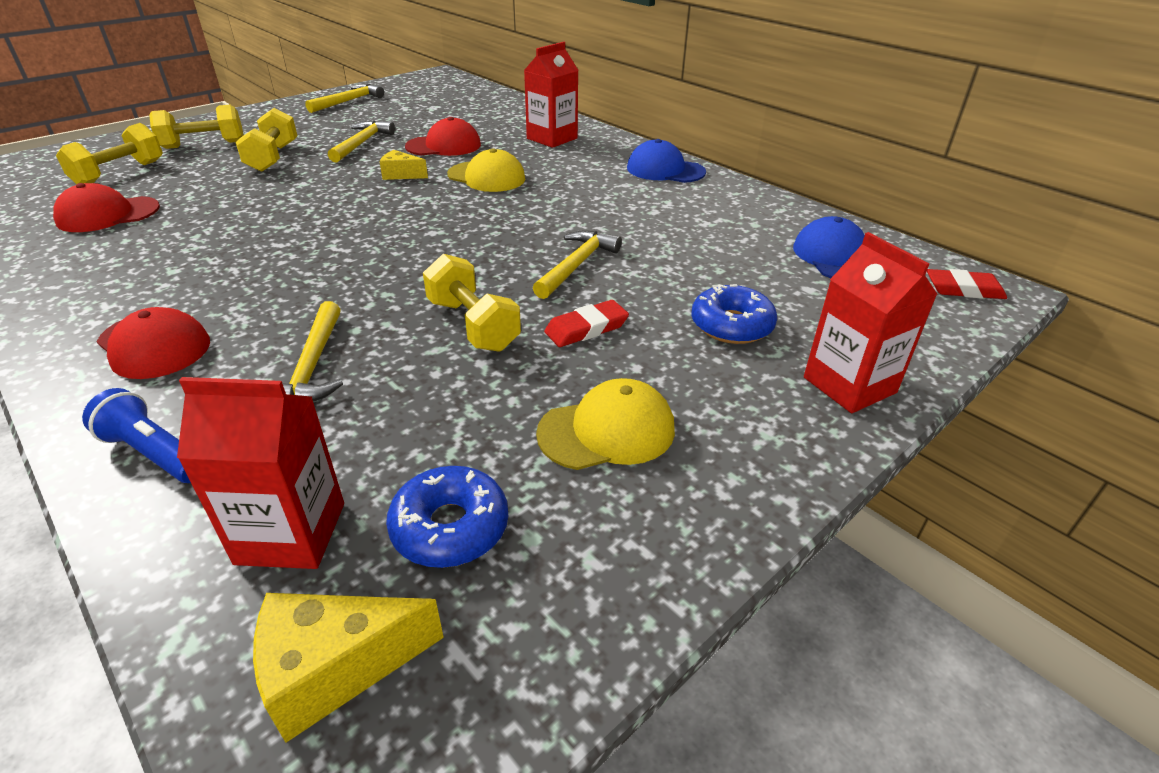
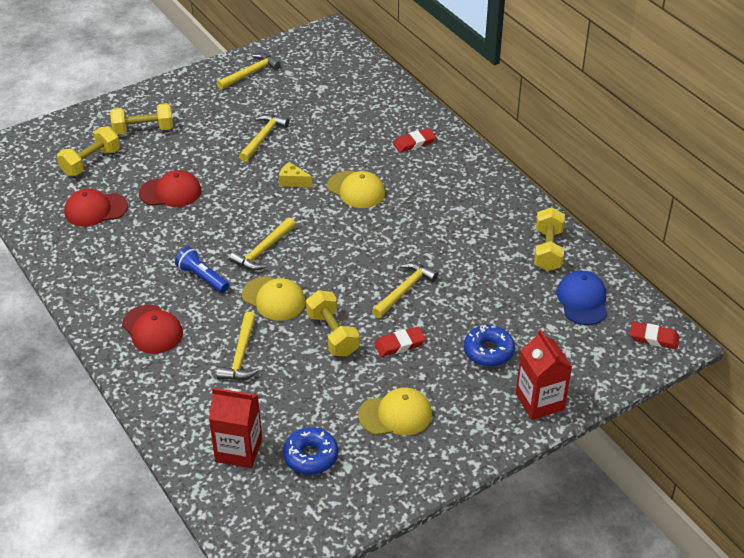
camera: 10 degrees right, 5 degrees up
(155, 453) = (169, 401): blue flashlight -> blue flashlight (202, 277)
(273, 157) = (197, 151): yellow dumbbell -> yellow dumbbell (548, 250)
(335, 669) = (261, 509): yellow cheese -> none
(357, 239) = (262, 251): none -> yellow hammer
(373, 289) = (274, 299): none -> yellow cap
(444, 146) = (327, 146): red cap -> red cap (170, 192)
(552, 138) = (414, 143): red carton -> red eraser
(665, 170) = (494, 193): blue cap -> none

